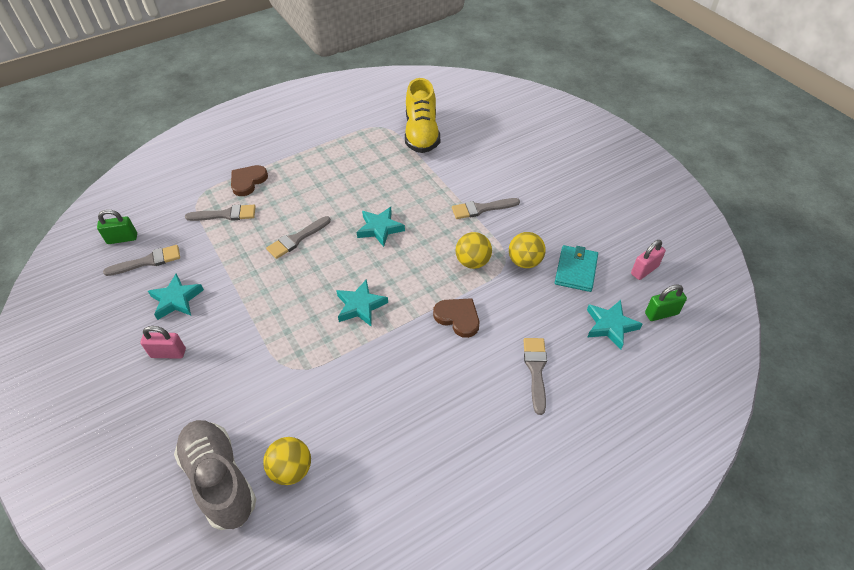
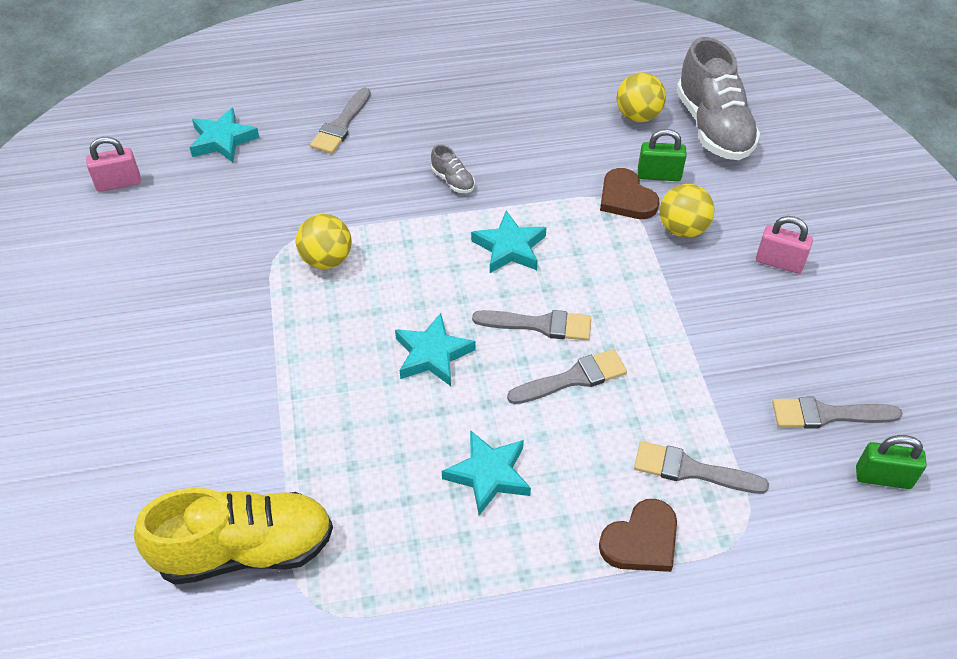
camera: 160 degrees left, 0 degrees up
(176, 300) = (773, 333): turquoise star -> turquoise star (488, 474)
(421, 134) = (245, 550): yellow shoe -> yellow shoe turned 60 degrees clockwise
(422, 346) = (453, 181): none -> grey shoe
(458, 318) = (392, 198): brown heart -> brown heart (626, 198)
(482, 208) = (253, 338): grey brush -> grey brush (539, 325)
(525, 261) = (257, 239): yellow ball -> yellow ball (682, 229)
(576, 270) = (202, 208): turquoise wallet -> none
(661, 313) = (154, 135): green padlock -> green padlock (659, 175)

